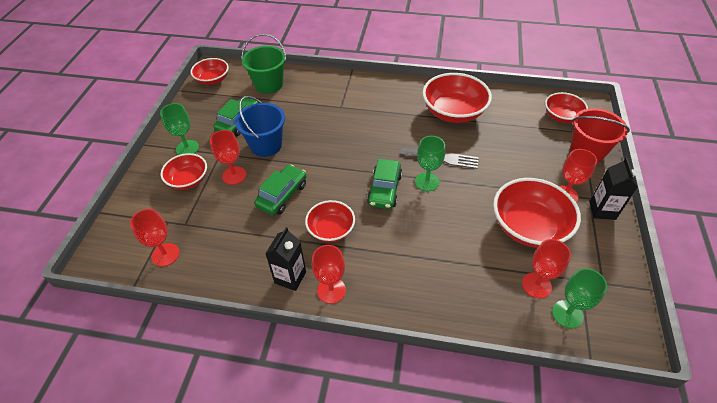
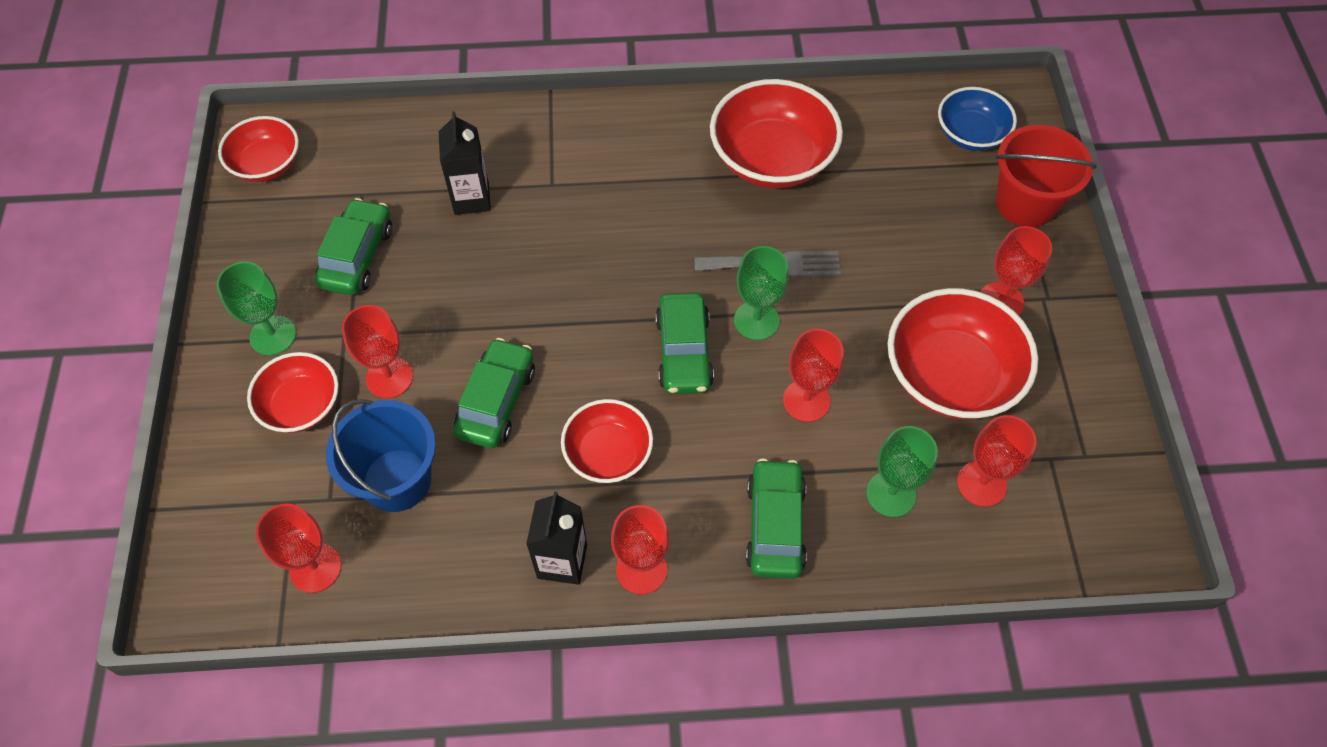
camera: 15 degrees left, 10 degrees up
(266, 145) = (430, 299): blue bucket -> blue bucket (397, 480)
(269, 84) = (390, 156): green bucket -> none
(411, 283) = (775, 525): none -> green car
(444, 224) = (806, 400): none -> red goblet
(561, 116) = (970, 134): red bowl -> blue bowl
(567, 314) = (1038, 524): green goblet -> green goblet (891, 494)
(602, 210) = (1067, 319): black carton -> black carton (471, 199)

